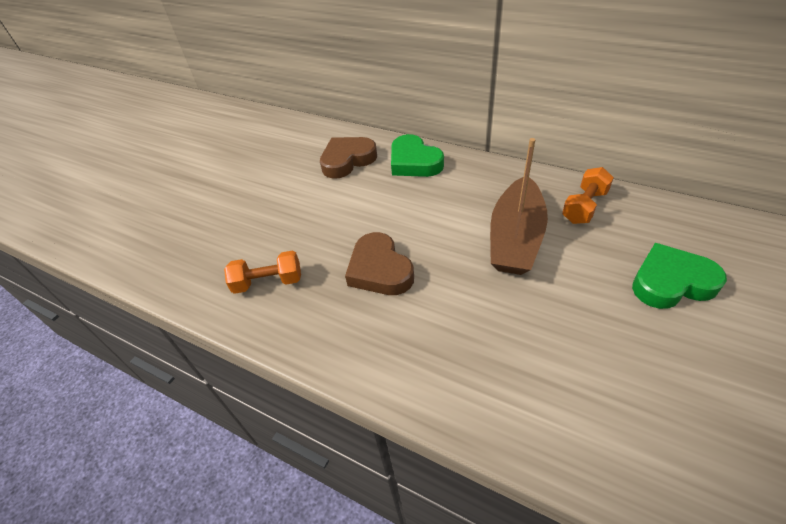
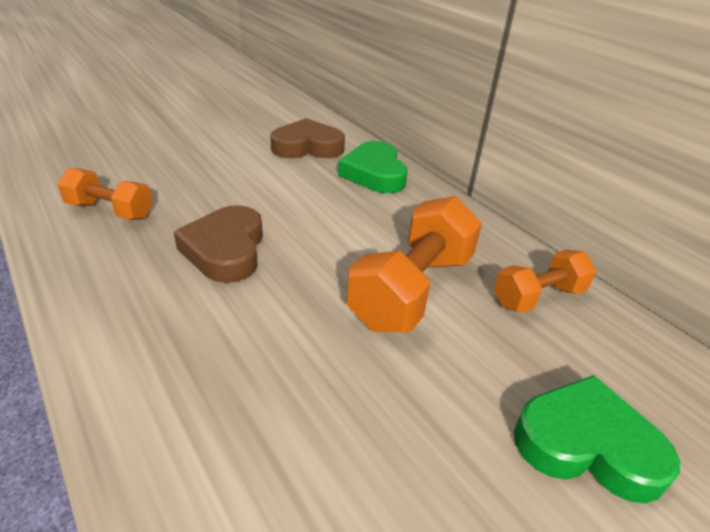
camera: 20 degrees right, 10 degrees down
(515, 238) = (412, 290): brown boat -> orange dumbbell

